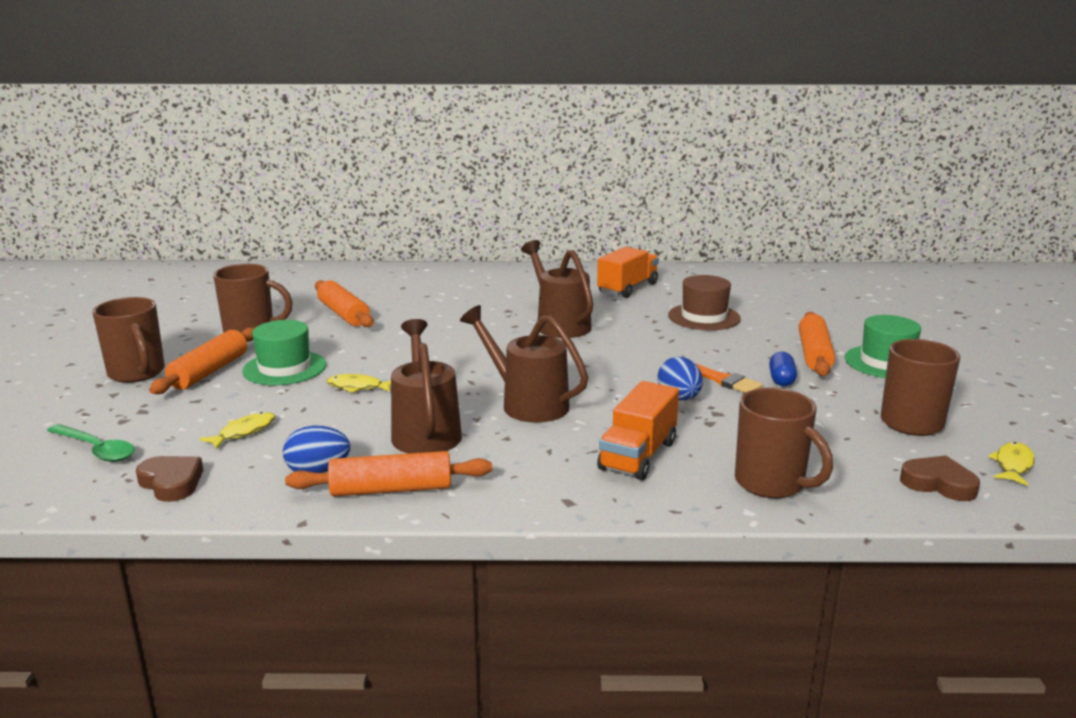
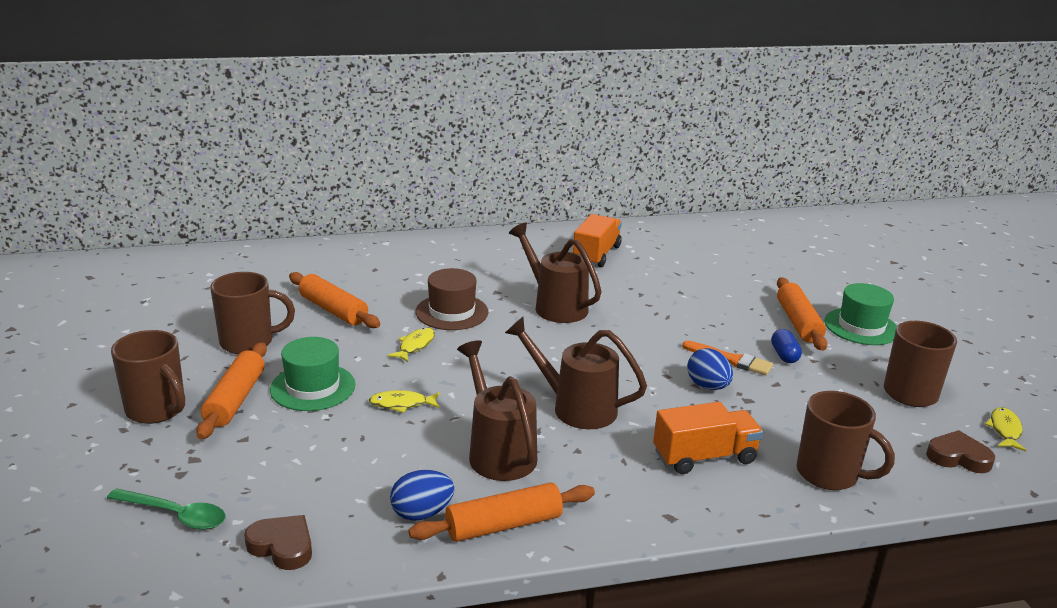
camera: 15 degrees left, 5 degrees up
(244, 432) = (319, 474): yellow fish -> yellow fish (415, 346)
(638, 455) = (704, 457): orange truck -> orange truck turned 120 degrees counterclockwise
(704, 317) = (683, 286): brown hat -> brown hat (452, 312)

